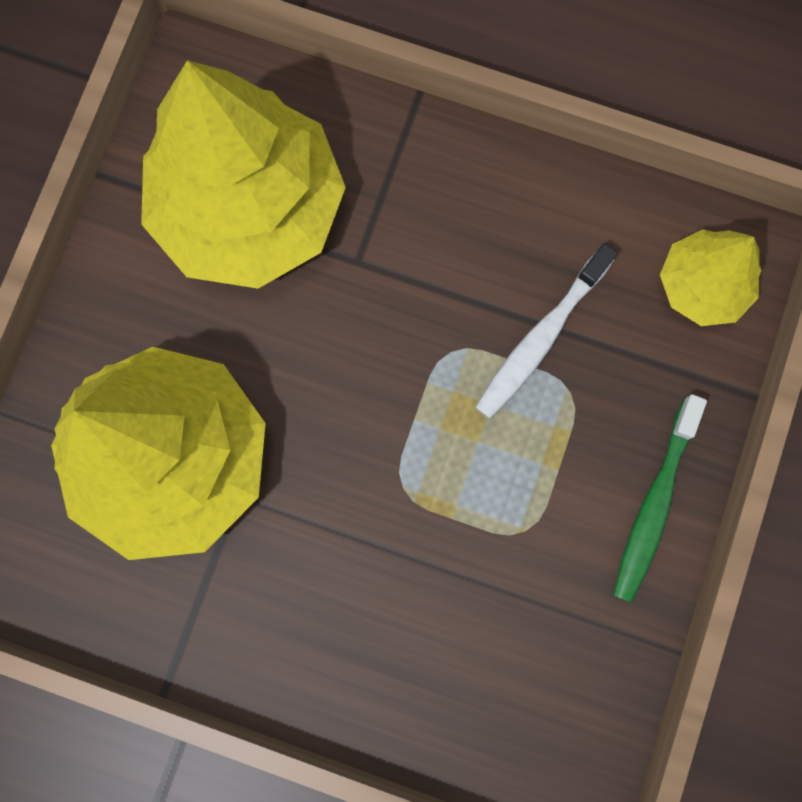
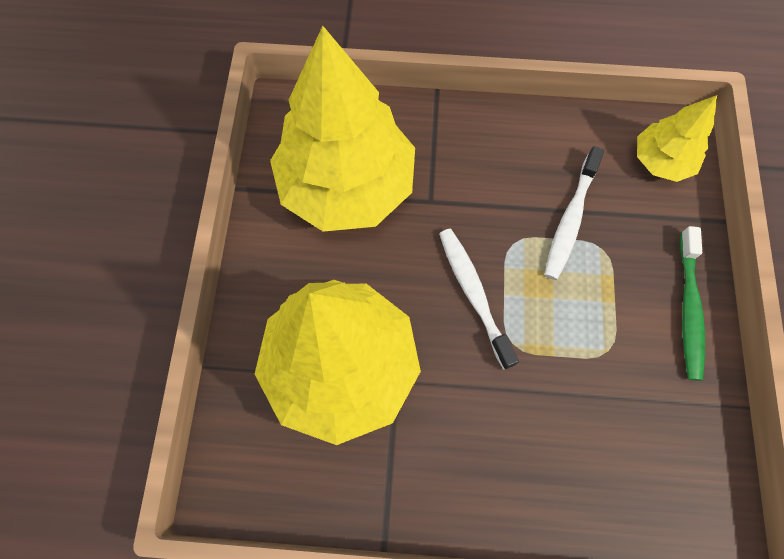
camera: 15 degrees left, 10 degrees down
(373, 407) = (473, 293): none -> white toothbrush

